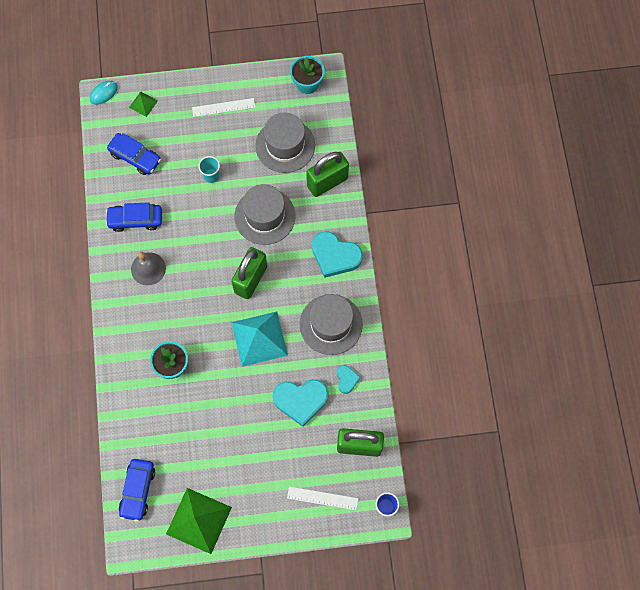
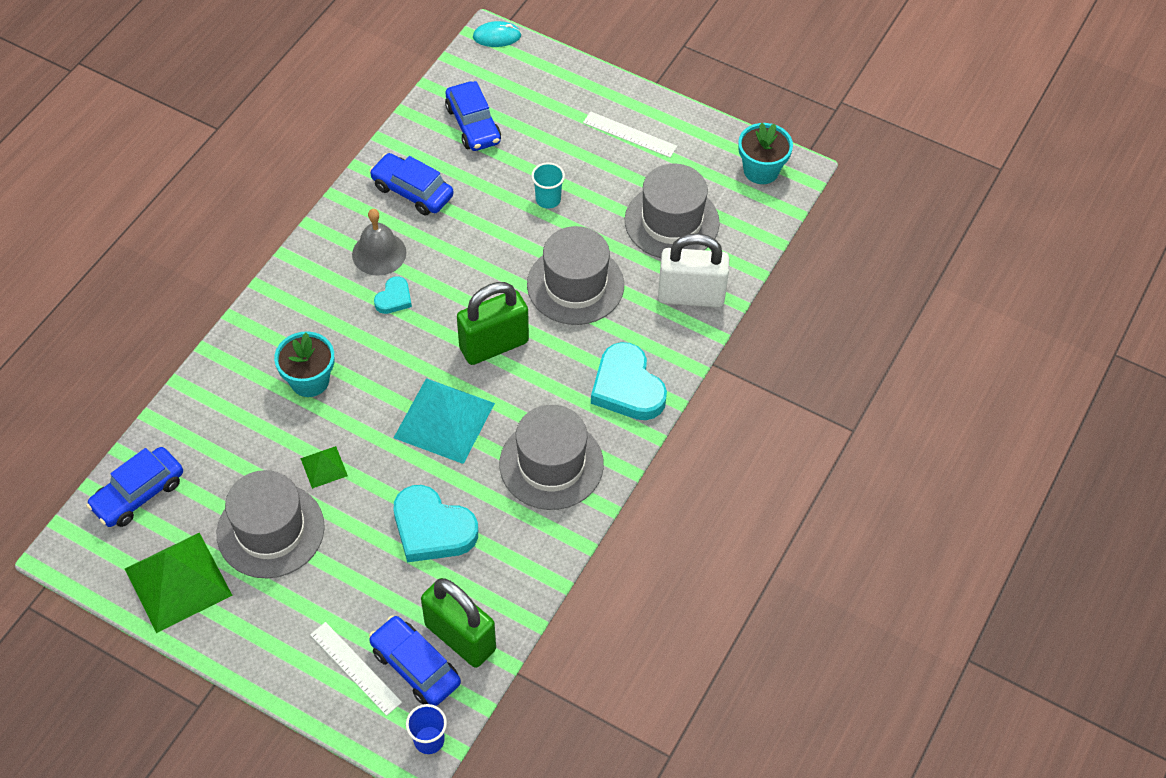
camera: 35 degrees right, 15 degrees down
(143, 104) = (534, 74): green pyramid -> green pyramid (324, 467)
(222, 460) = (270, 530): none -> grey hat
(327, 182) = (691, 296): green padlock -> white padlock
(346, 379) = (514, 544): turquoise heart -> turquoise heart (394, 298)
(350, 476) = (415, 666): none -> blue car

